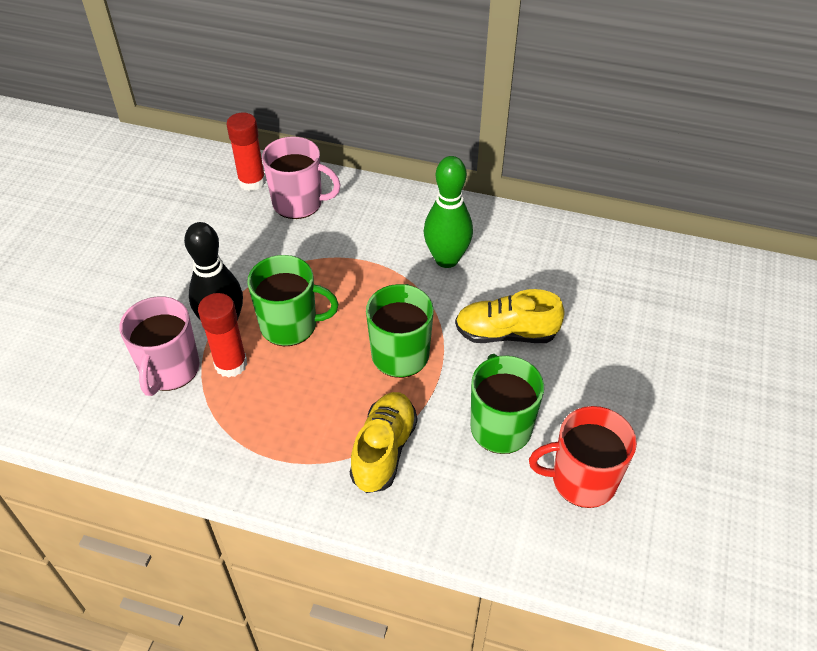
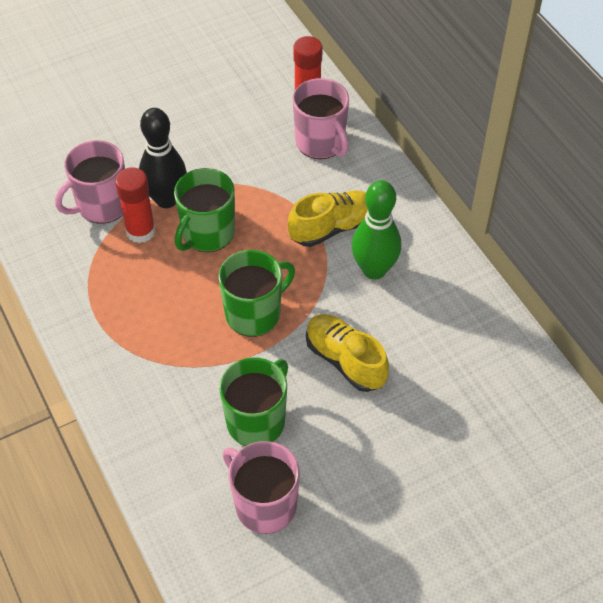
camera: 45 degrees right, 5 degrees up
(290, 325) = (207, 234): green mug -> green mug turned 75 degrees clockwise
(384, 450) = (164, 370): yellow shoe -> yellow shoe (332, 227)
(582, 480) = (264, 505): red mug -> pink mug

